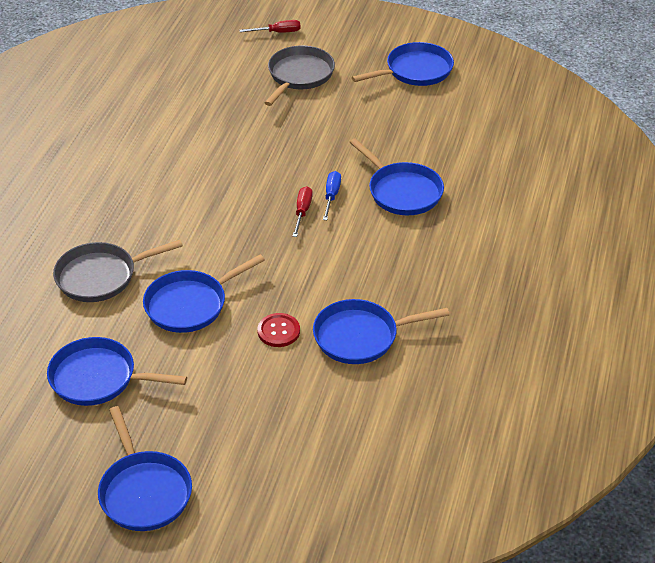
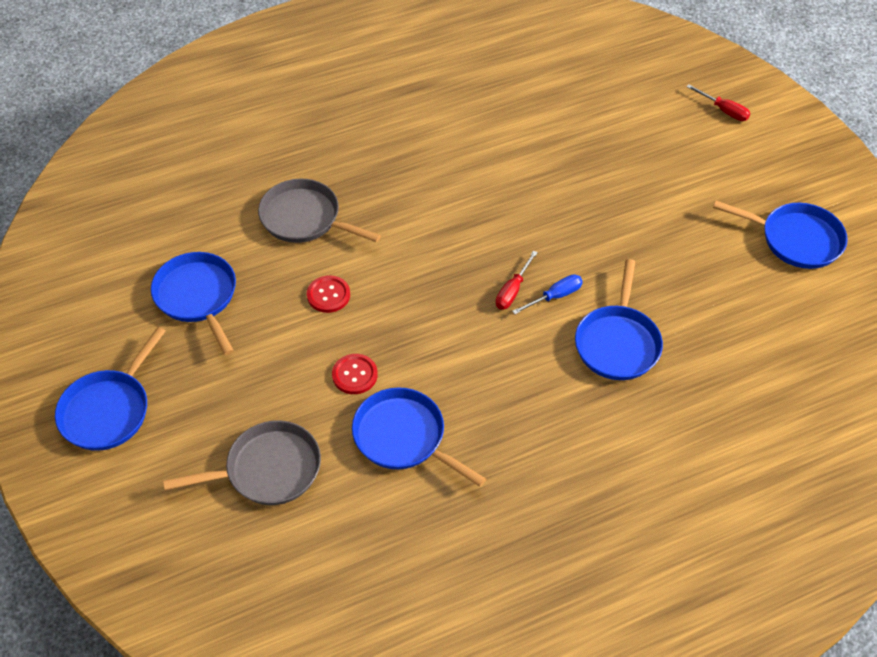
camera: 50 degrees right, 10 degrees up
(190, 304) = (328, 295): blue pan -> red button
(299, 76) = (684, 165): grey pan -> grey pan (268, 469)
(302, 212) = (513, 290): red screwdriver -> red screwdriver turned 150 degrees clockwise

